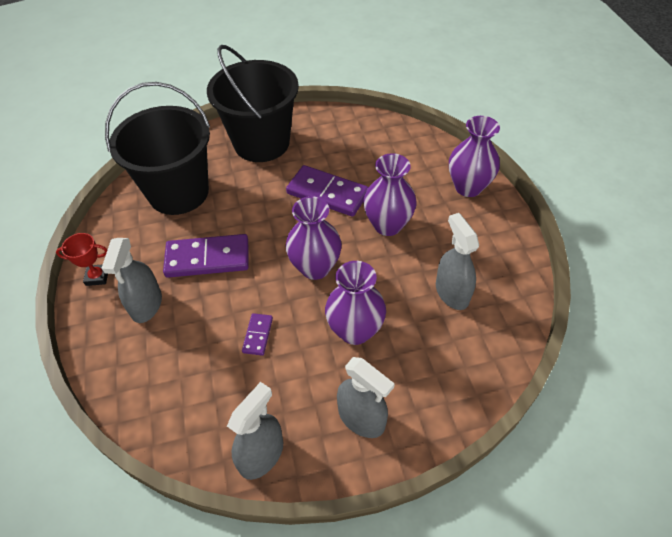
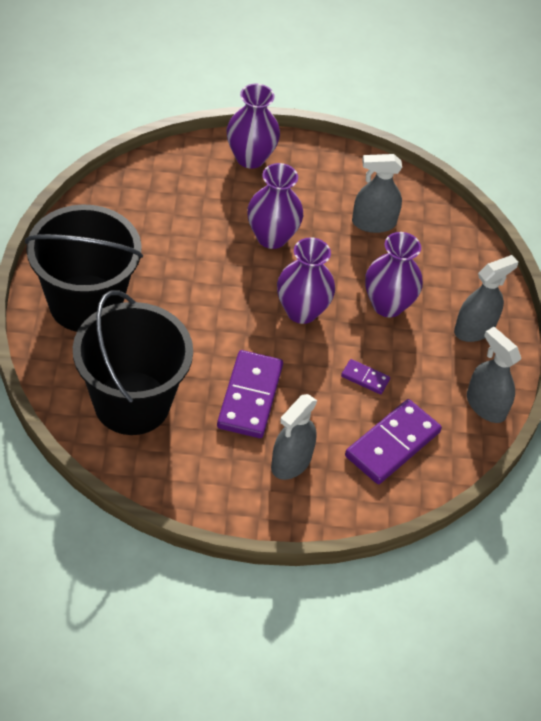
camera: 80 degrees left, 0 degrees up
(97, 277) = (232, 502): red trophy -> none
(146, 305) = (291, 462): grey spray bottle -> grey spray bottle turned 105 degrees clockwise
(327, 193) = (202, 269): purple domino -> purple domino (392, 444)

